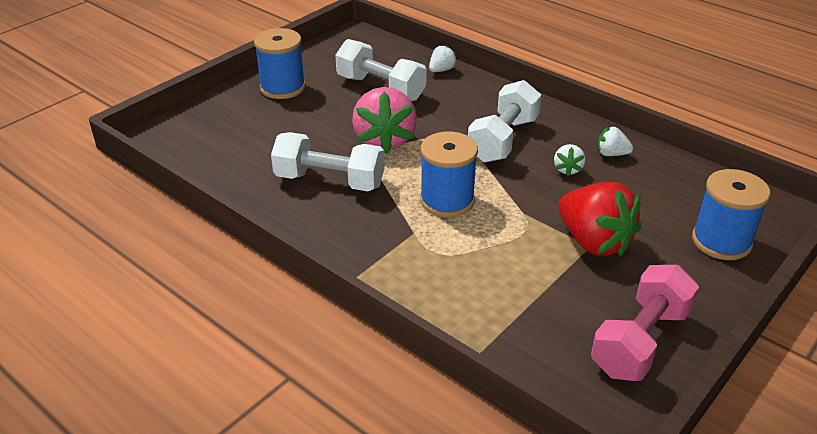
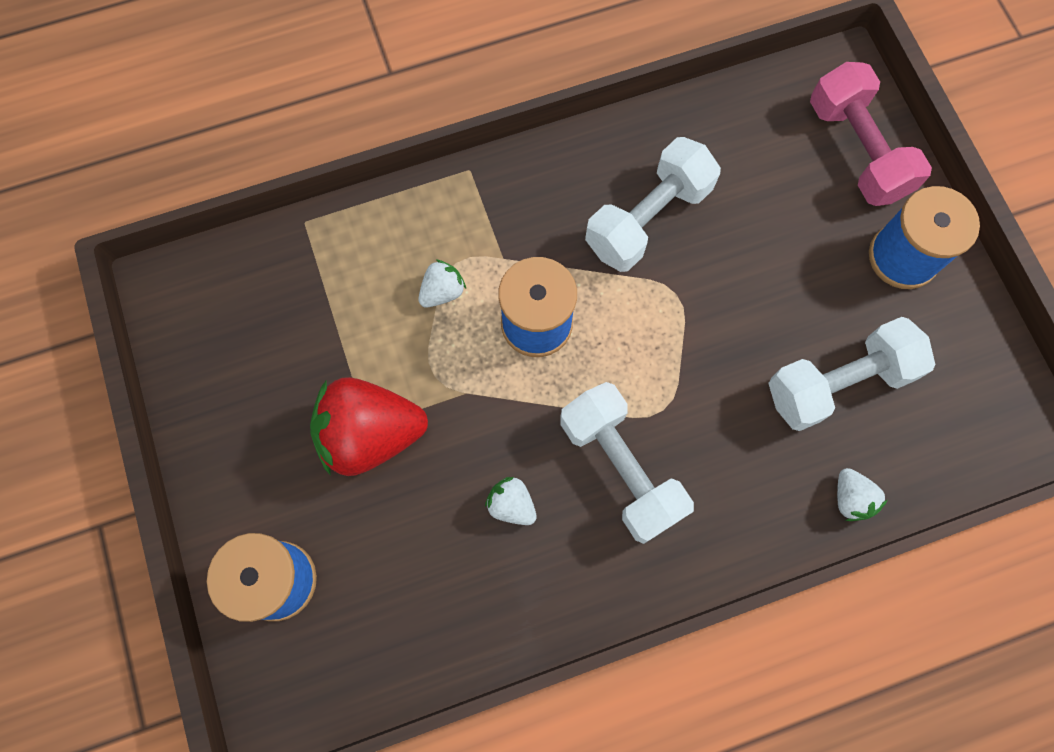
camera: 120 degrees right, 35 degrees up
(384, 140) = (700, 320): pink strawberry -> none
(611, 154) = (509, 588): white strawberry -> white strawberry (442, 292)
(640, 341) = (217, 372): pink dumbbell -> pink dumbbell (856, 150)

